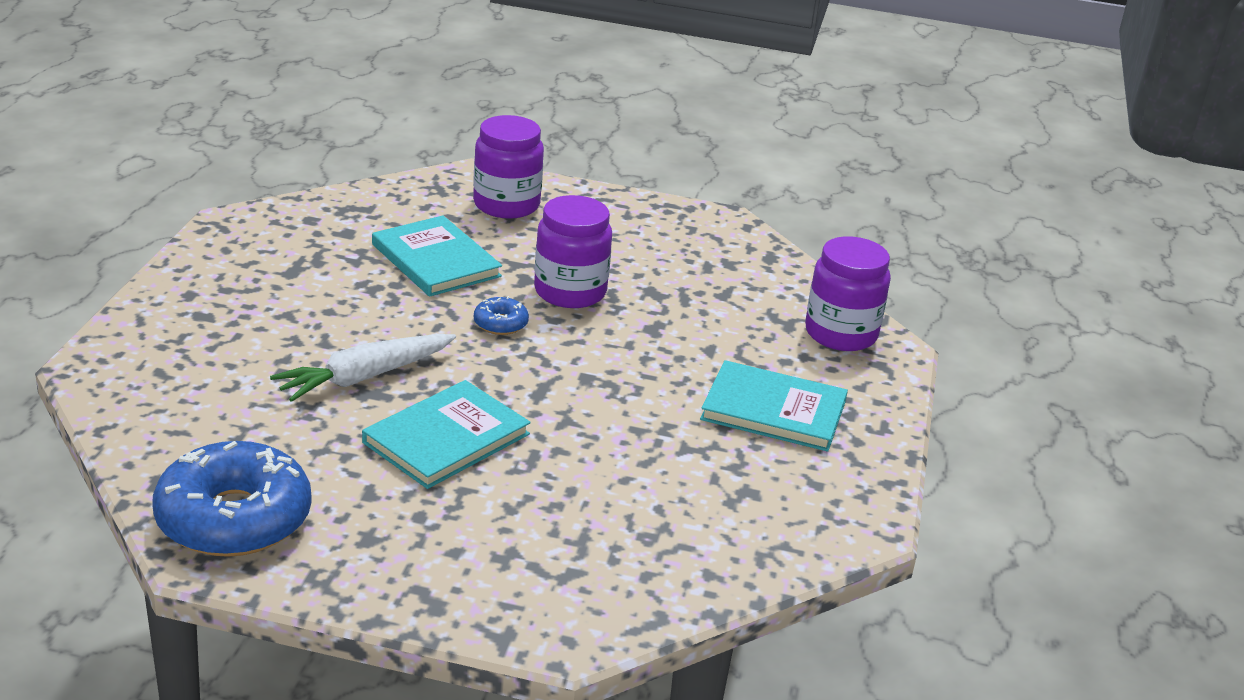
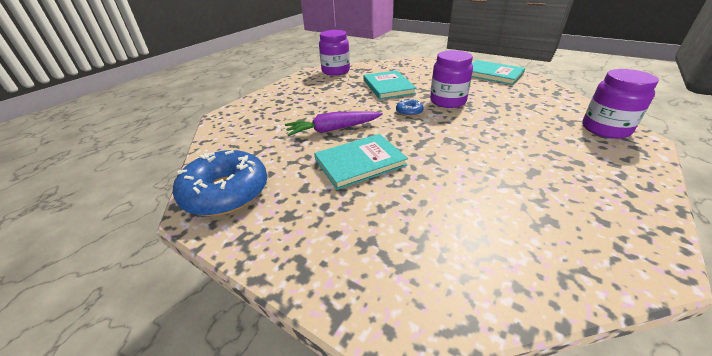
camera: 25 degrees right, 5 degrees up
(364, 377) = (333, 129): white carrot -> purple carrot
(506, 205) = (427, 70): purple jar -> purple jar (335, 71)
(773, 410) = (565, 167): turquoise book -> turquoise book (492, 74)

